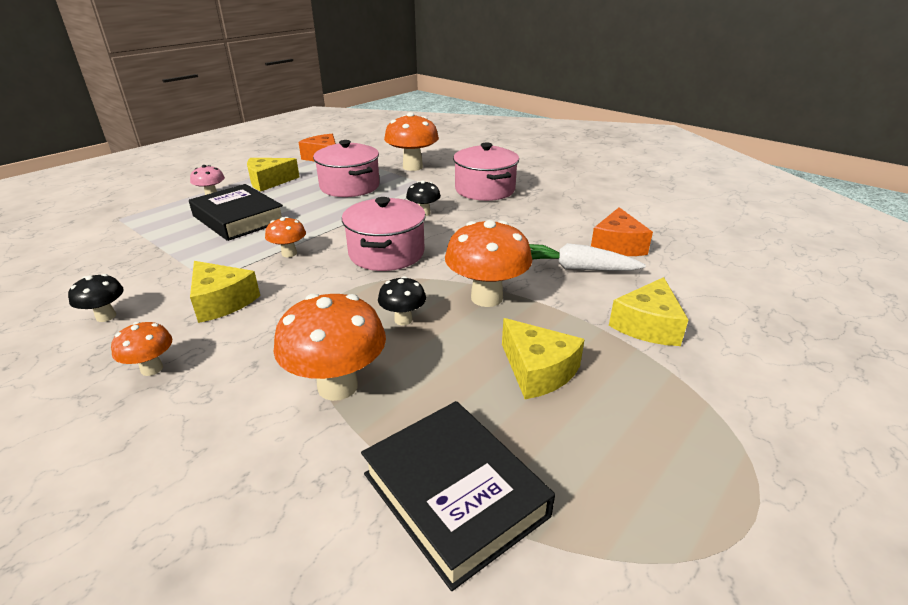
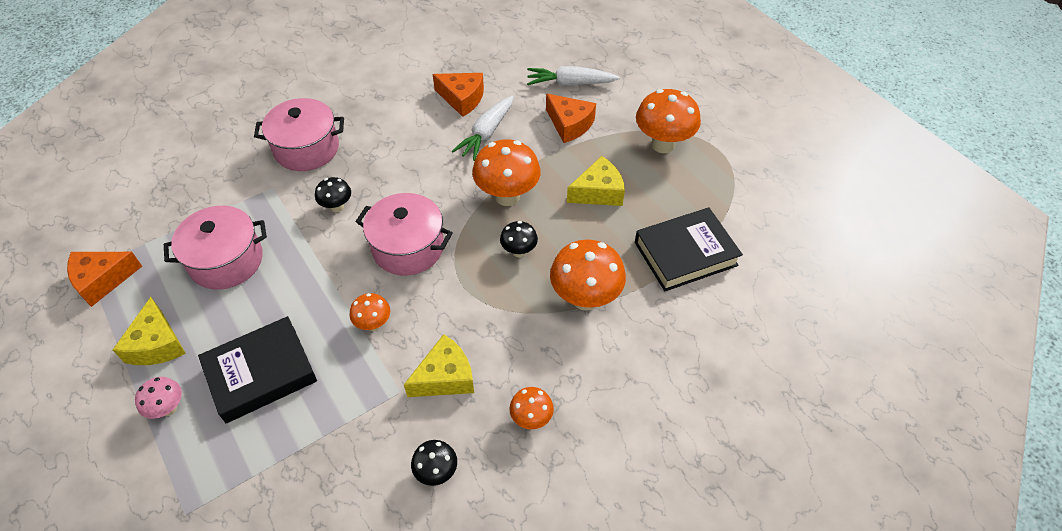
camera: 75 degrees left, 20 degrees up
(412, 167) = (202, 195): orange mushroom -> orange mushroom (663, 144)
(647, 325) = (569, 124): yellow cheese -> orange cheese
(728, 314) = (570, 83): none -> white carrot

